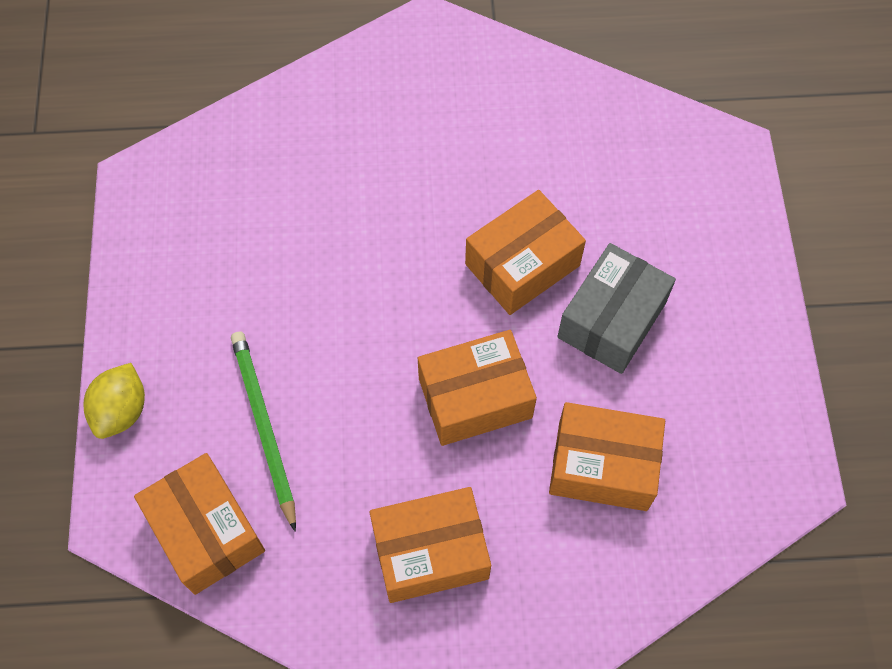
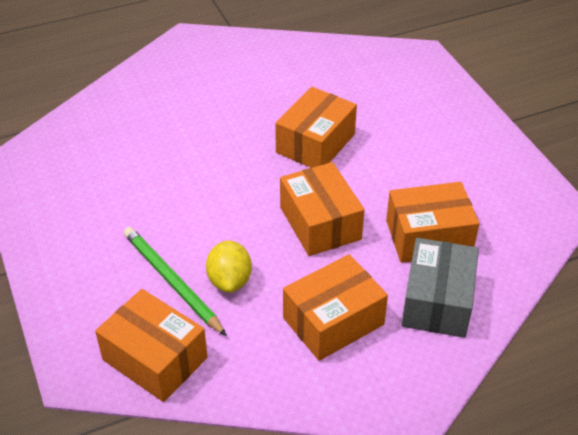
camera: 20 degrees left, 20 degrees down
(122, 410) = (54, 302): yellow lemon -> yellow lemon (229, 280)
(475, 398) = (320, 223): orange box -> orange box turned 75 degrees counterclockwise
(611, 320) = (391, 157): grey box -> grey box (437, 301)

